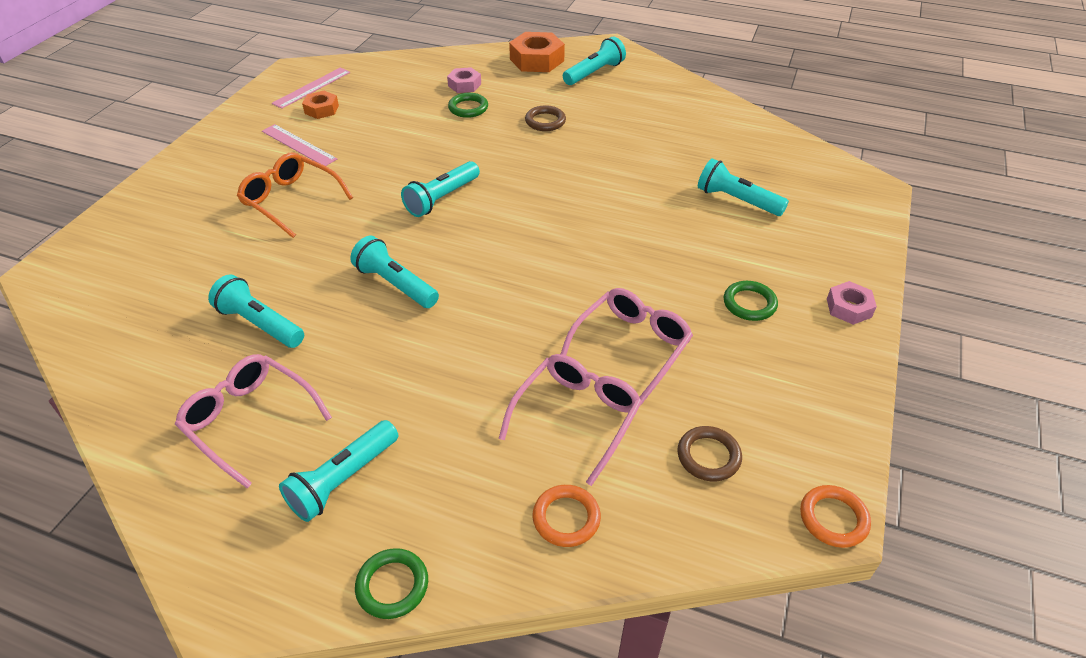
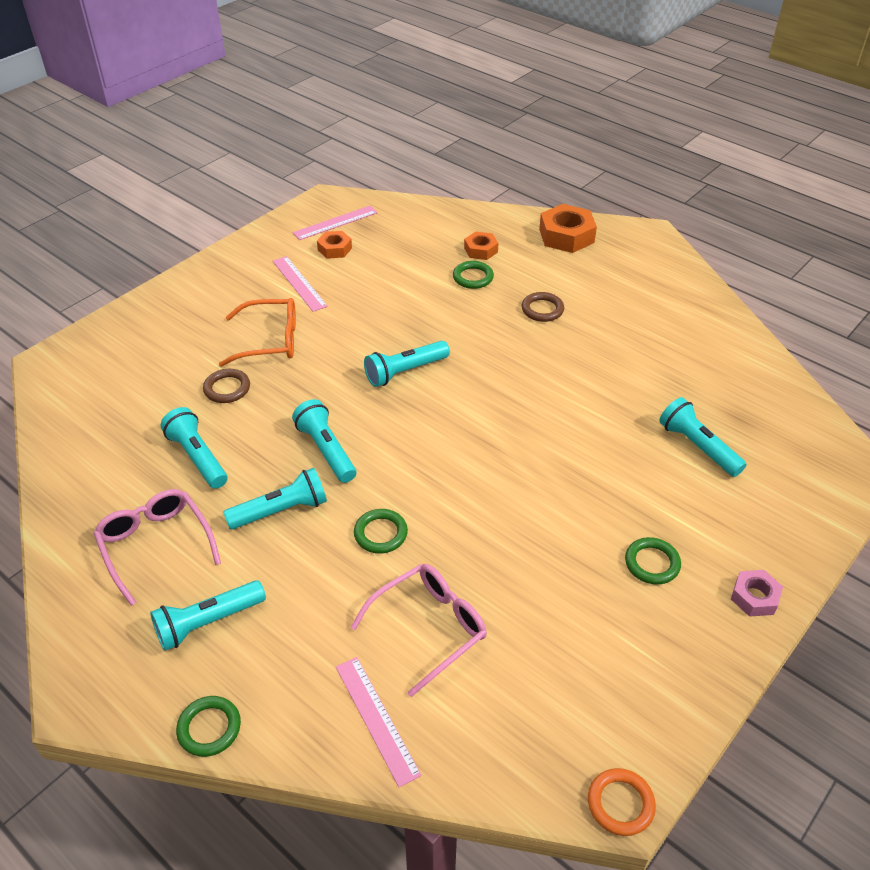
camera: 20 degrees right, 0 degrees up
(291, 201) = (270, 341): orange glasses -> orange glasses turned 120 degrees clockwise
(464, 85) = (481, 250): pink nut -> orange nut
(487, 345) = (380, 533): none -> green ring
(566, 518) = (376, 719): orange ring -> pink ruler
(594, 73) = (619, 263): turquoise flashlight -> turquoise flashlight (281, 511)
(631, 346) = (512, 574): pink glasses -> none
(708, 456) = (532, 704): brown ring -> brown ring (227, 388)

